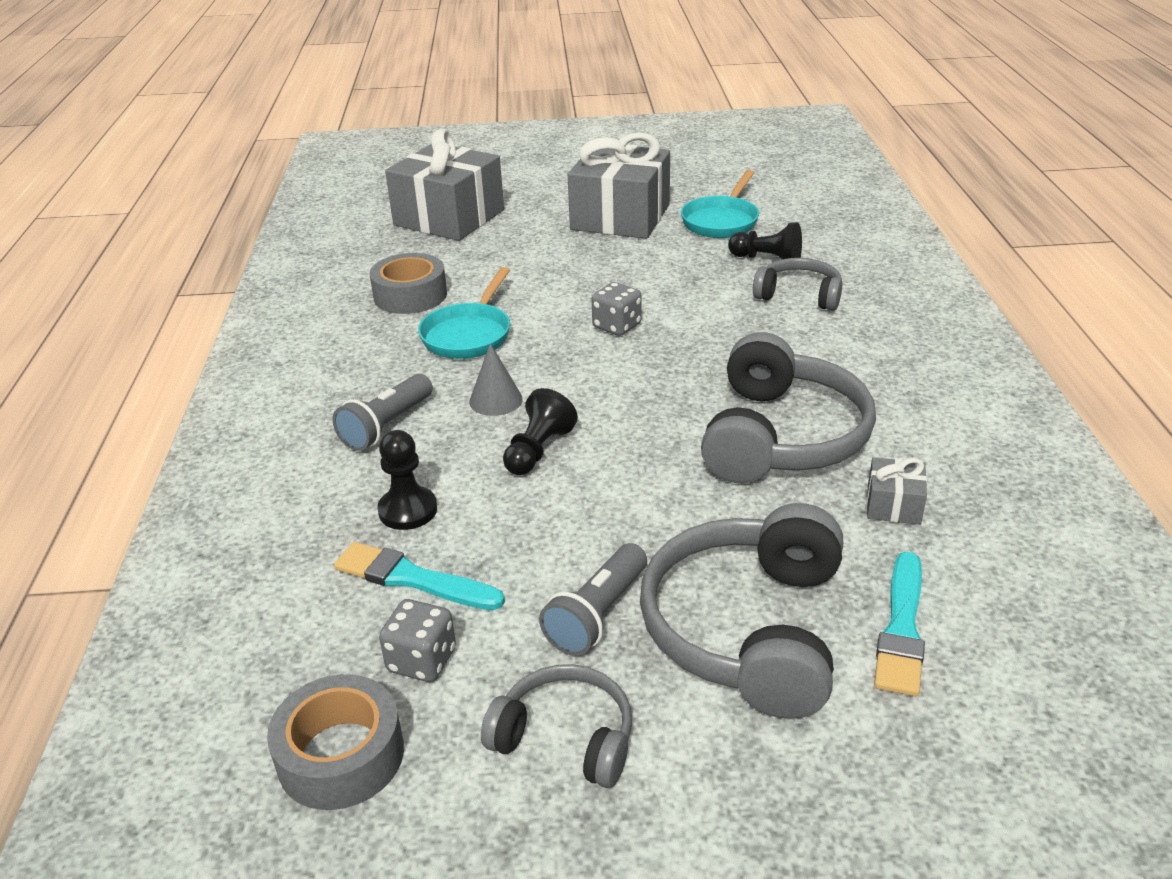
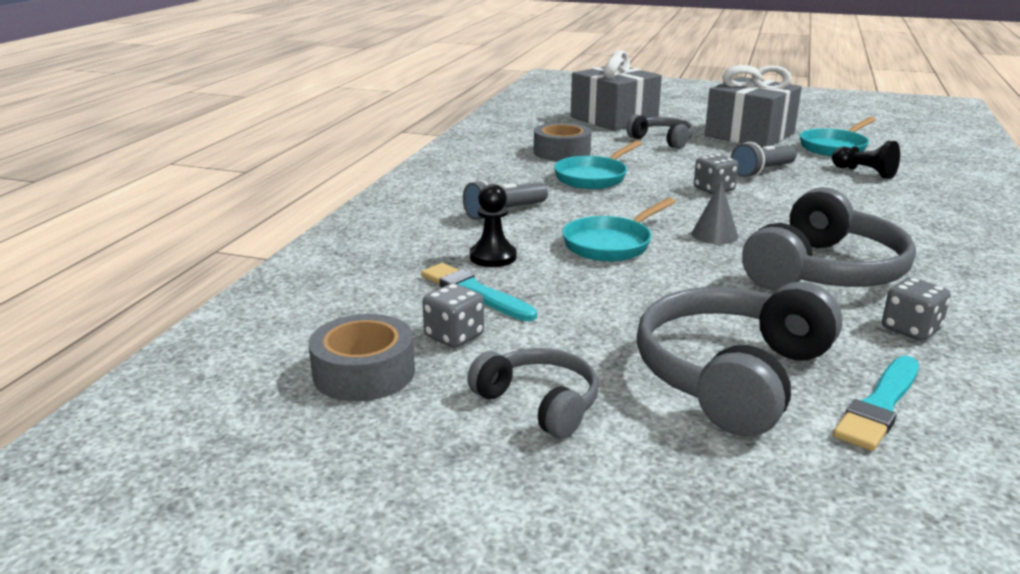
camera: 20 degrees right, 10 degrees down
(495, 400) = (594, 213): grey cone -> grey cone (714, 235)
(538, 450) = (611, 244): black pawn -> turquoise pan
(597, 615) = (606, 340): grey flashlight -> grey flashlight (762, 172)
(799, 295) = (883, 195): grey headphones -> grey headphones (662, 140)
(893, 505) = (910, 329): grey gift -> grey dice

